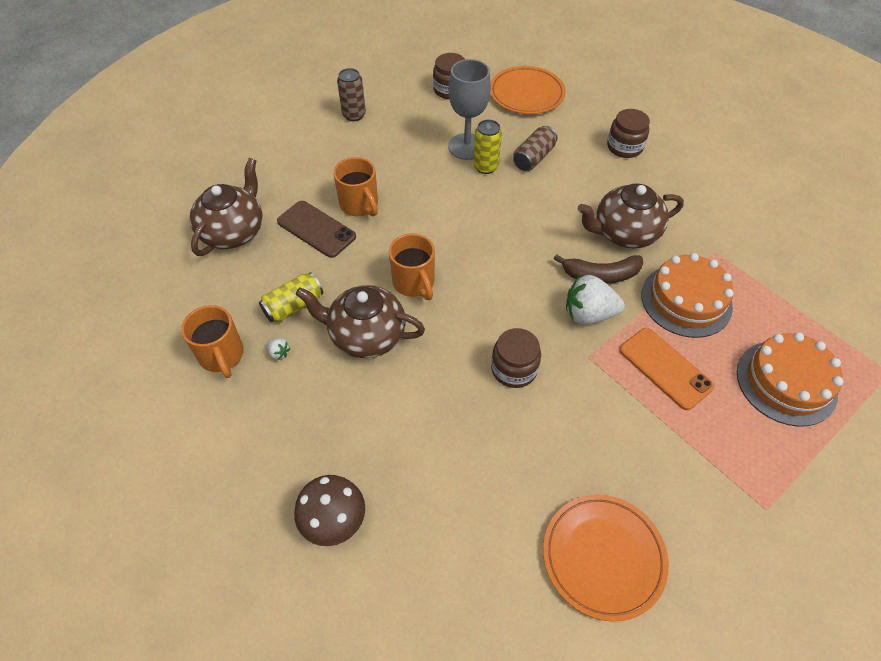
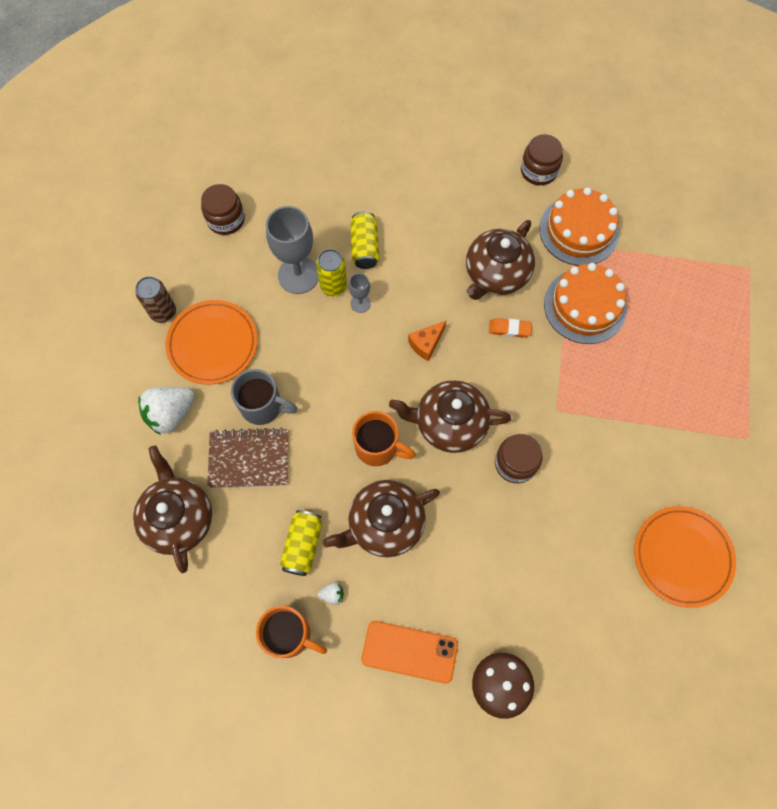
camera: 40 degrees left, 15 degrees up
(316, 229) = (249, 459): brown phone -> brown notebook
(360, 205) = (263, 406): orange mug -> grey mug
(485, 305) = (449, 424): none -> brown teapot
(495, 188) = (360, 303): none -> grey goblet
(520, 242) = (426, 344): none -> orange cheese
(526, 94) = (299, 176): orange plate -> orange plate (213, 344)
(533, 158) = (365, 247): brown can -> yellow can
(588, 314) = (528, 372): white strawberry -> white strawberry (171, 414)
(600, 275) = (509, 329): brown banana -> orange eraser
(624, 147) = (428, 182): brown jar -> brown jar (538, 171)
(665, 368) = (613, 378): orange phone -> orange phone (409, 651)
(786, 382) = (695, 327): orange cake -> orange cake (579, 230)

